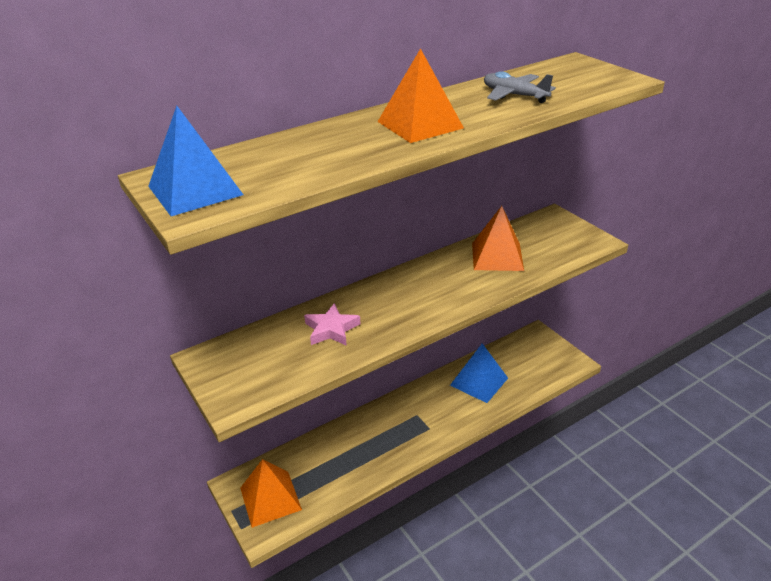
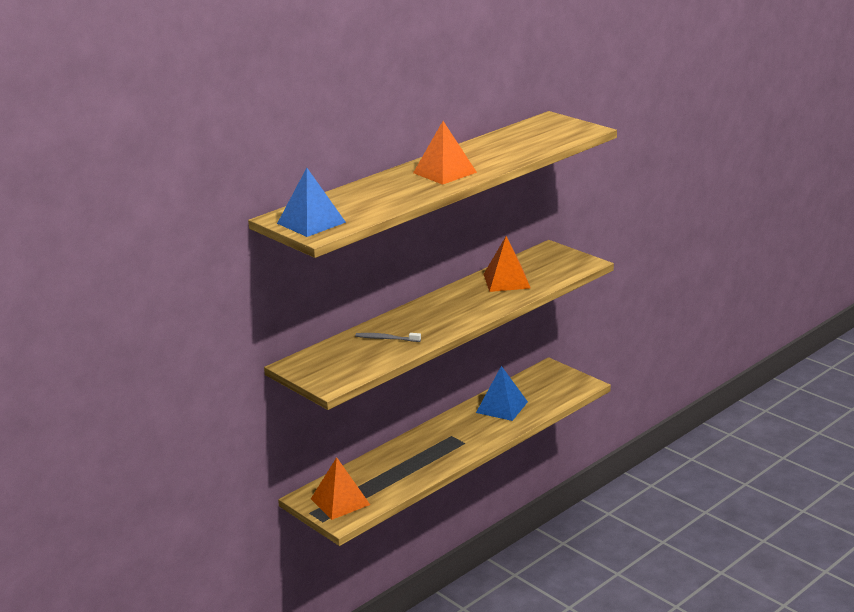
camera: 10 degrees left, 10 degrees down
(331, 329) = (386, 339): pink star -> grey toothbrush
(514, 95) = (507, 148): grey plane -> none

